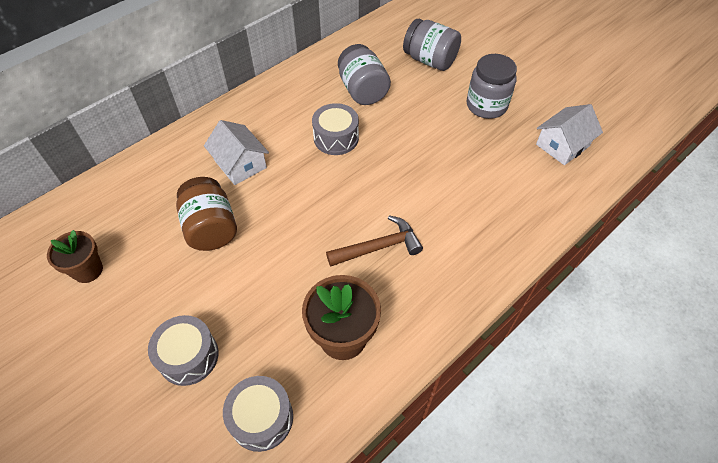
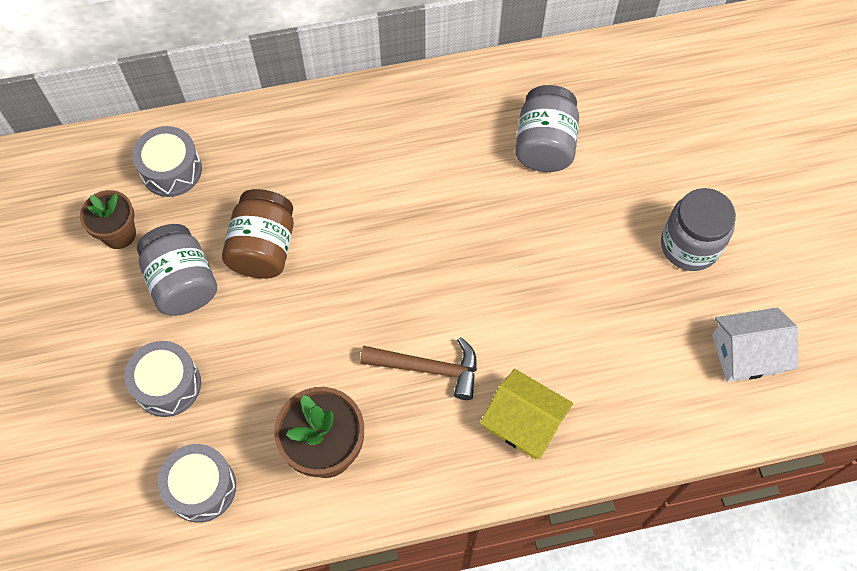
camera: 30 degrees right, 10 degrees up
(240, 164) = (338, 179): white house -> none
(336, 138) = (468, 199): grey drum -> grey drum (171, 170)
(430, 60) = (663, 139): grey jar -> grey jar (182, 283)
(464, 248) = (524, 422): none -> yellow house

